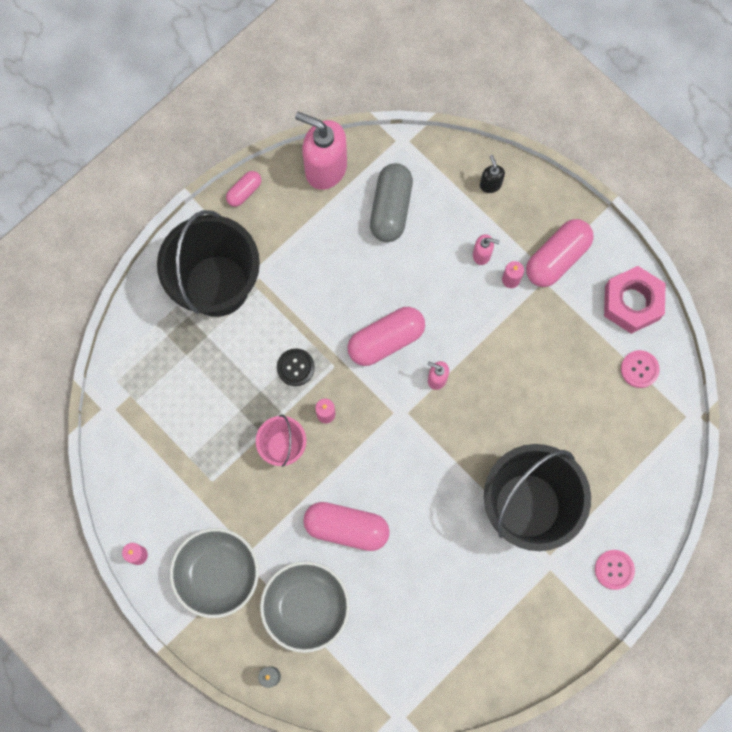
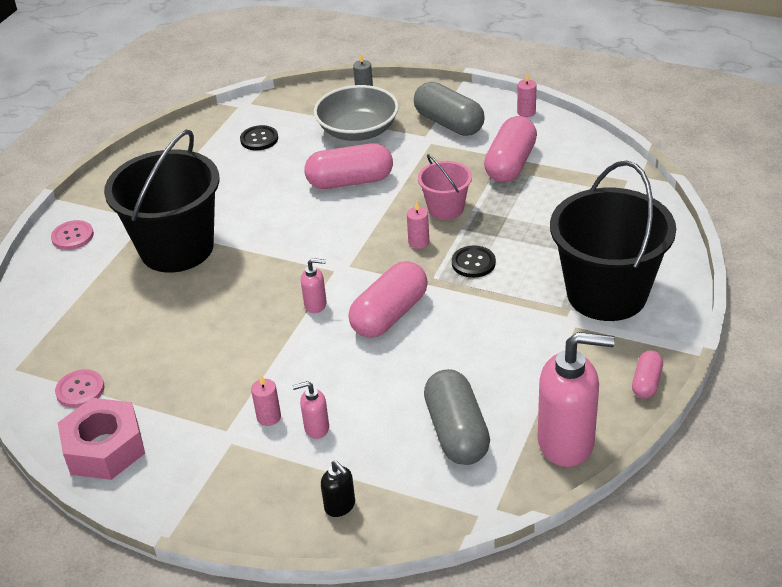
camera: 160 degrees right, 35 degrees down
(217, 574) = (449, 123): grey bowl -> grey capsule
(404, 642) = (259, 139): none -> black button
(557, 258) = (217, 459): pink capsule -> pink capsule (510, 164)

